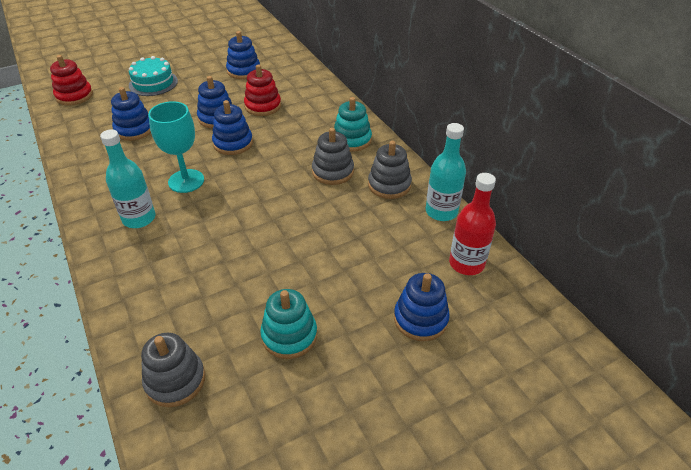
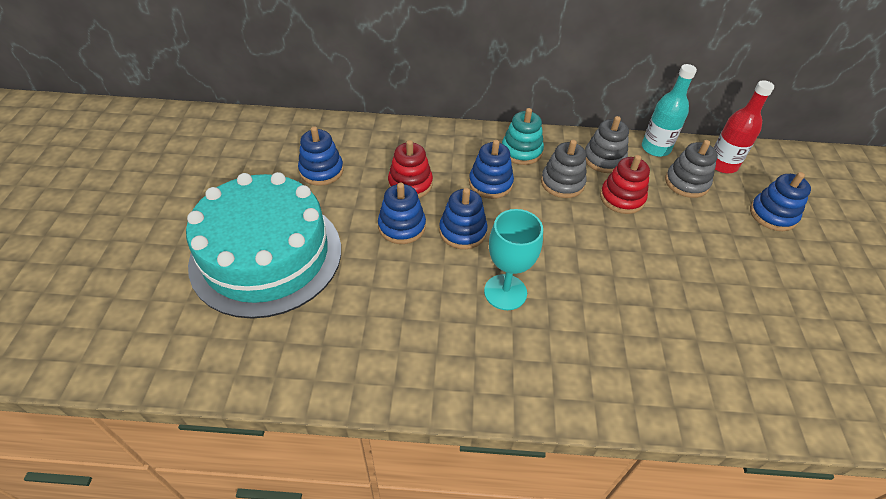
camera: 60 degrees left, 5 degrees up
(74, 96) = (214, 348): red stacking toy -> red stacking toy (622, 198)
(134, 129) = (362, 306): blue stacking toy -> blue stacking toy (490, 183)
(139, 218) = (548, 354): turquoise bottle -> none
(153, 83) = (266, 255): turquoise cake -> turquoise cake, size x2.14
(175, 380) = (798, 395): grey stacking toy -> grey stacking toy (686, 183)
(289, 335) = (767, 297): turquoise stacking toy -> none

